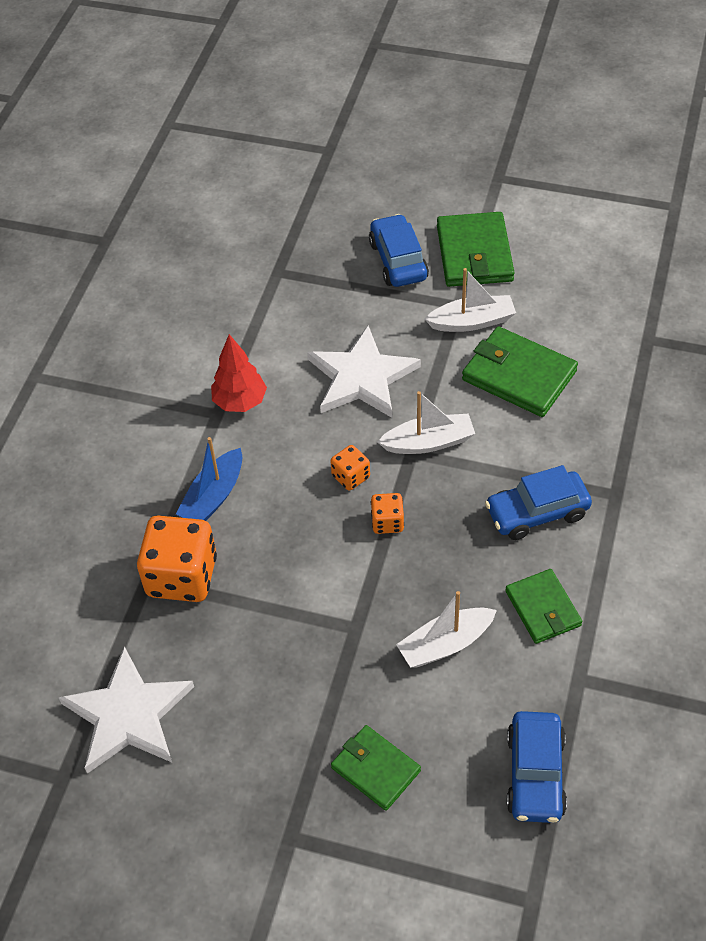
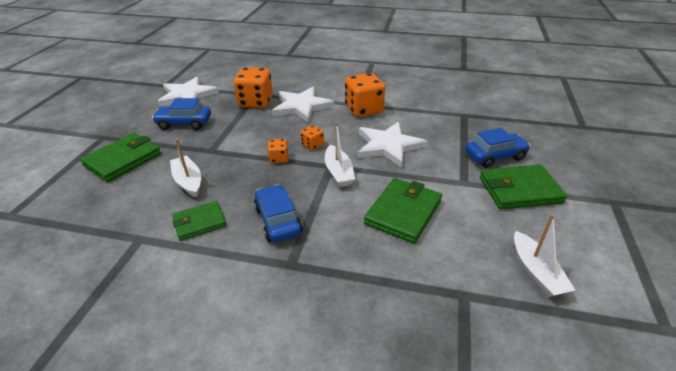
camera: 85 degrees right, 15 degrees down
(213, 496) = (301, 106): blue boat -> white star
(240, 402) = (363, 109): red tree -> orange dice
(375, 769) = (123, 159): green wallet -> green wallet, size x1.56
(472, 322) = (449, 189): white boat -> white boat (536, 272)
(535, 774) = (84, 217): blue car -> blue car (184, 123)

